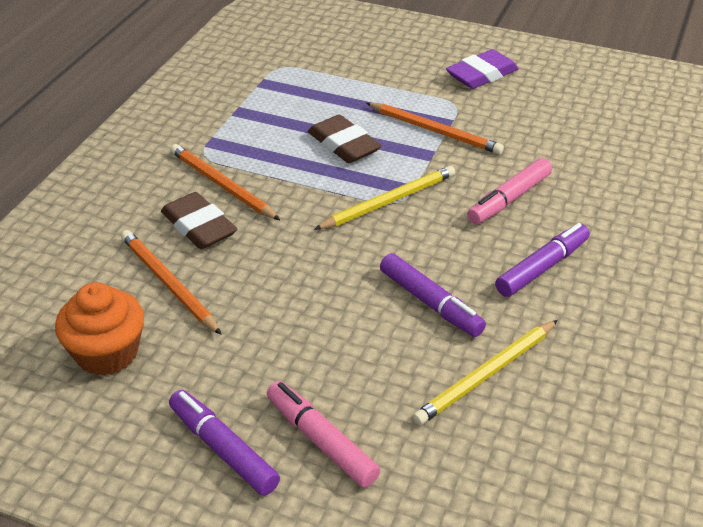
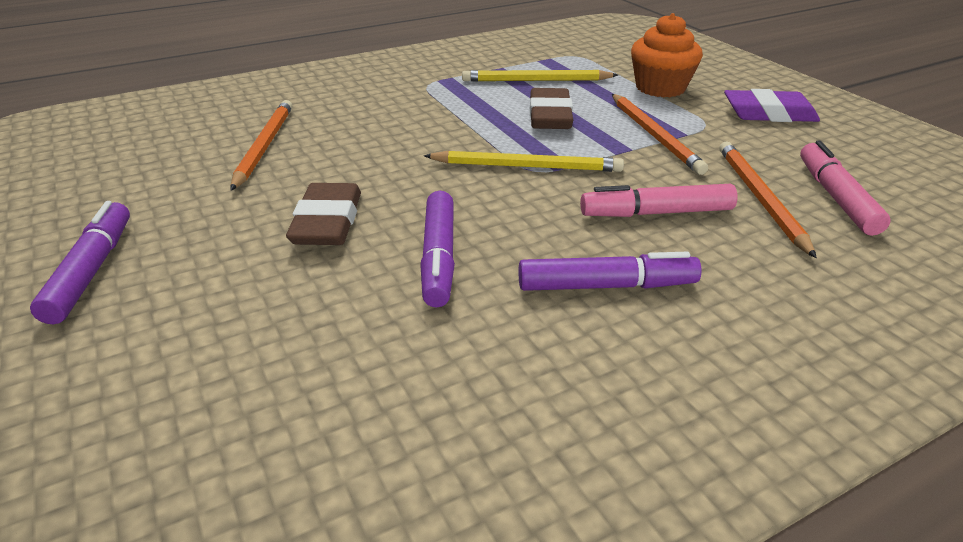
camera: 40 degrees right, 5 degrees down
(107, 353) = (150, 167): orange cupcake -> orange cupcake (660, 88)
(199, 226) = (347, 122): brown eraser -> brown eraser (327, 222)
(222, 185) = (408, 105): orange pencil -> orange pencil (760, 198)
(321, 440) = (161, 311): pink marker -> pink marker (836, 197)
(486, 375) = (390, 349): yellow pencil -> yellow pencil (536, 81)

